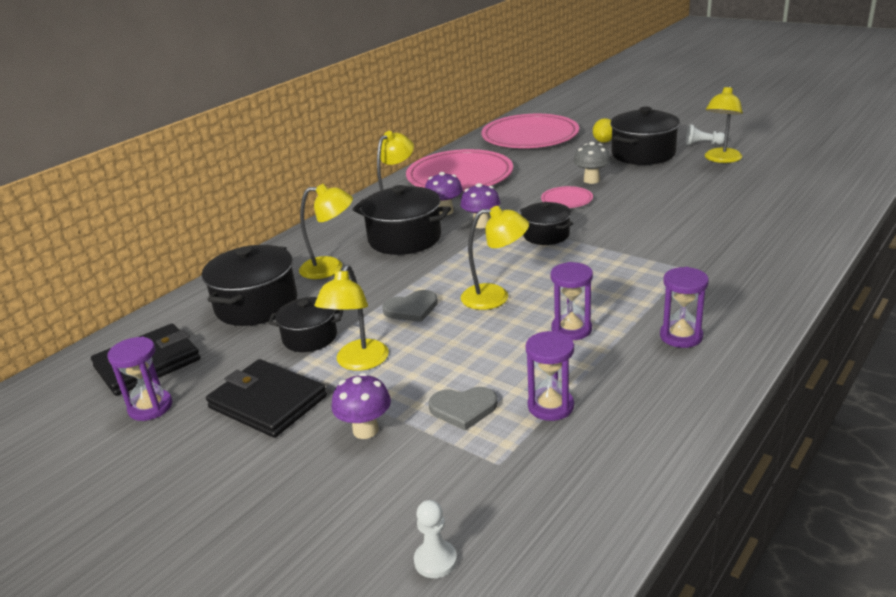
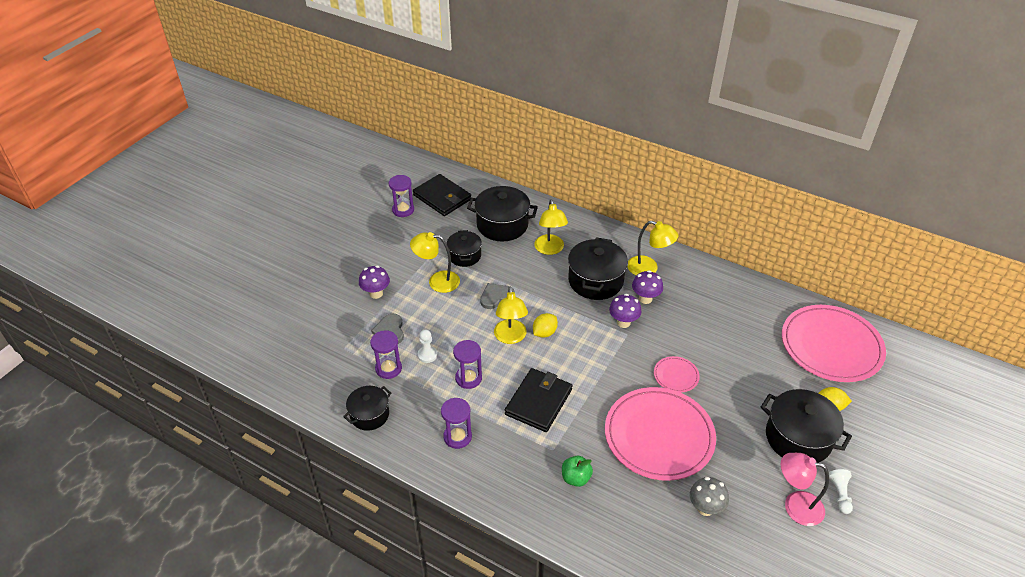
camera: 80 degrees right, 15 degrees up
(267, 402) = (403, 251): black wallet -> black wallet (538, 402)
(411, 309) = (496, 297): grey heart -> grey heart turned 90 degrees clockwise
(435, 560) = (284, 330): white pawn -> white pawn (427, 355)
(459, 176) = (719, 301): pink plate -> pink plate (659, 436)
(490, 273) = (544, 333): none -> yellow lemon
(546, 235) = (606, 363): black pot -> black pot (369, 415)
(591, 180) = (722, 394): grey mushroom -> grey mushroom (705, 508)
(721, 159) = (795, 505): yellow lamp -> pink lamp
(724, 255) = (576, 478): none -> green apple

